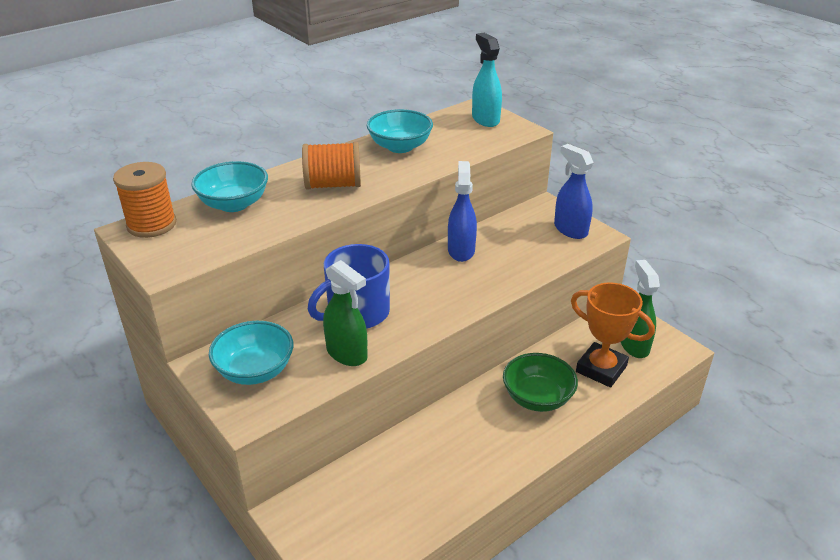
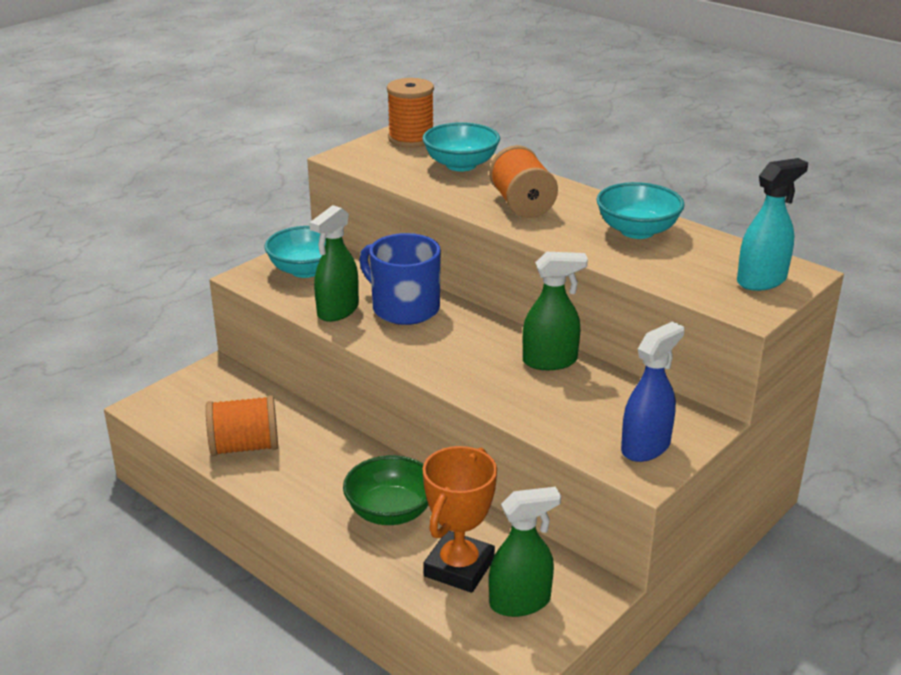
camera: 80 degrees right, 5 degrees down
(434, 489) = (244, 447): none -> orange spool
(461, 250) = (550, 361): blue spray bottle -> green spray bottle

